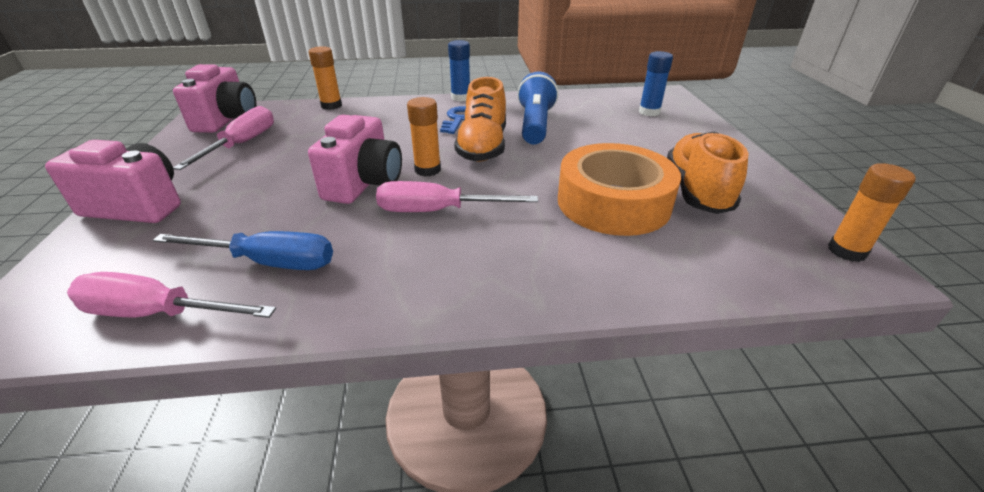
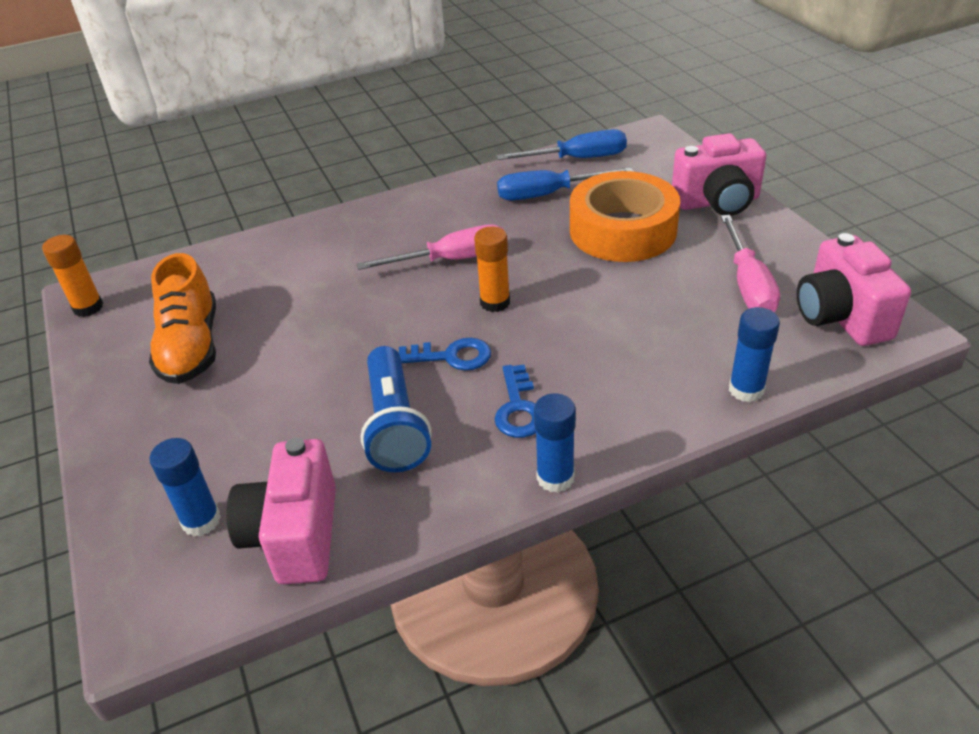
camera: 165 degrees right, 5 degrees up
(158, 314) = (577, 159): pink screwdriver -> blue screwdriver
(331, 106) = (746, 390): orange glue stick -> blue glue stick
(364, 183) = (546, 270): pink camera -> pink camera (295, 535)
(483, 146) = (451, 356): orange shoe -> blue key
(613, 202) = (285, 309): orange tape -> orange tape (622, 230)

